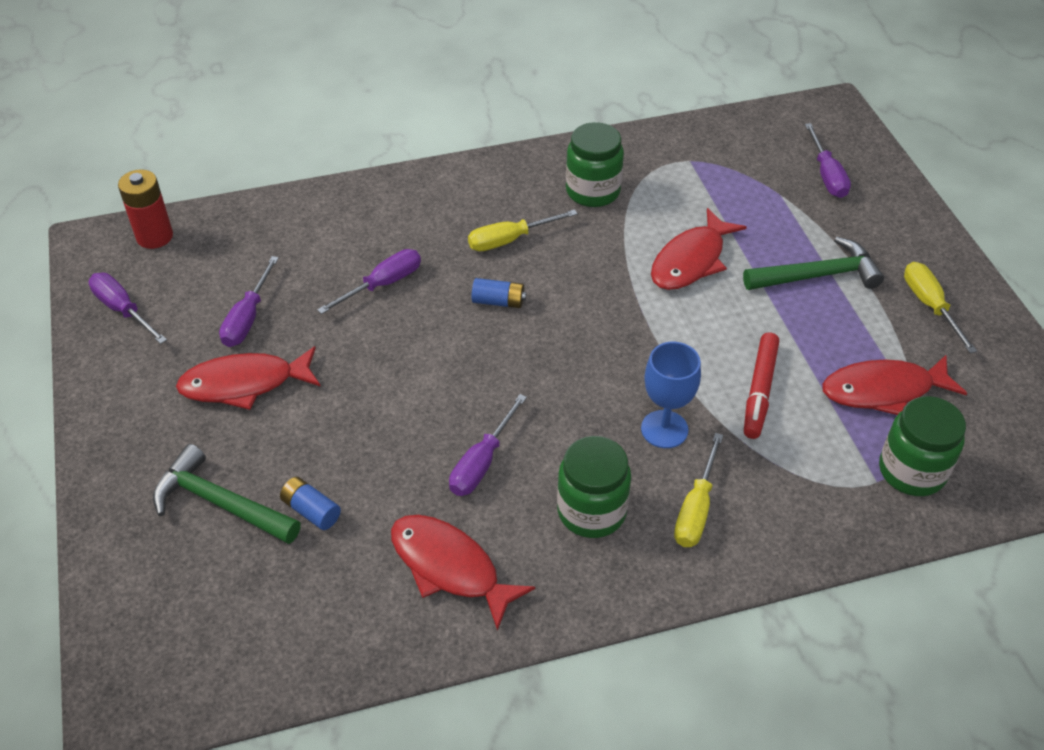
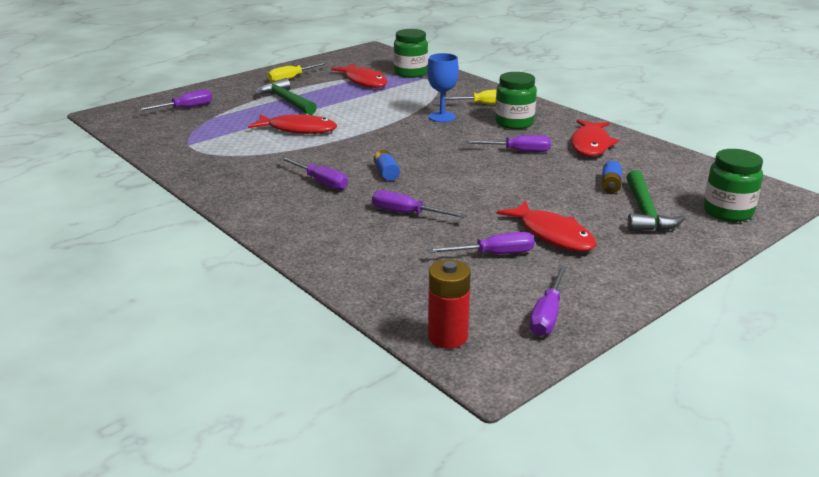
camera: 115 degrees left, 20 degrees down
(510, 240) = (320, 182): yellow screwdriver -> purple screwdriver
(593, 191) = (244, 166): green jar -> green jar (727, 212)
(759, 391) = (391, 102): red marker -> none

